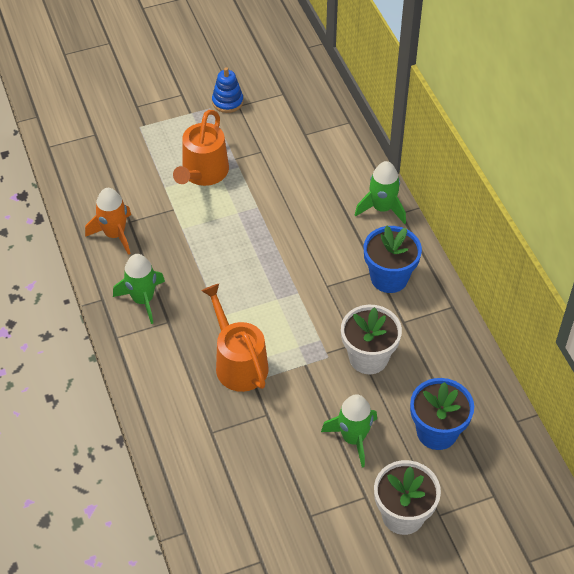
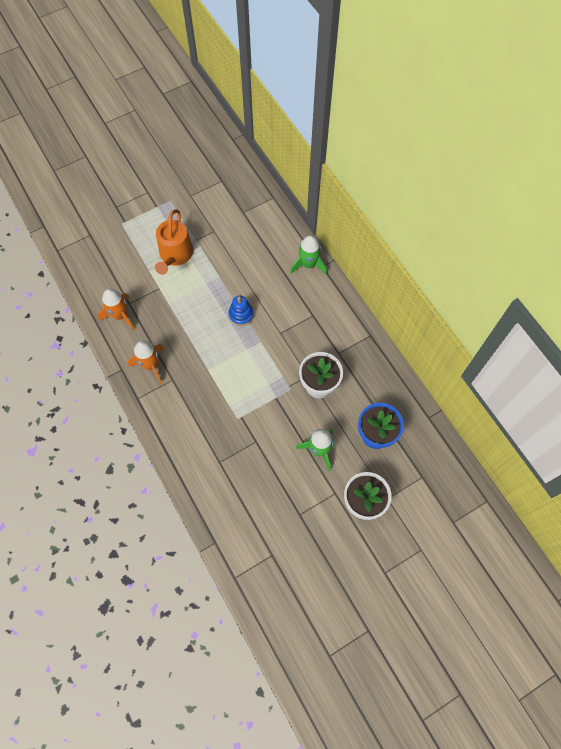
camera: 10 degrees left, 15 degrees up
(143, 300) = (151, 365): green rocket -> orange rocket
(227, 102) = (182, 193): blue stacking toy -> blue stacking toy (241, 315)
(238, 363) = (228, 404): orange watering can -> none
(389, 278) = (322, 319): blue flower pot -> none

